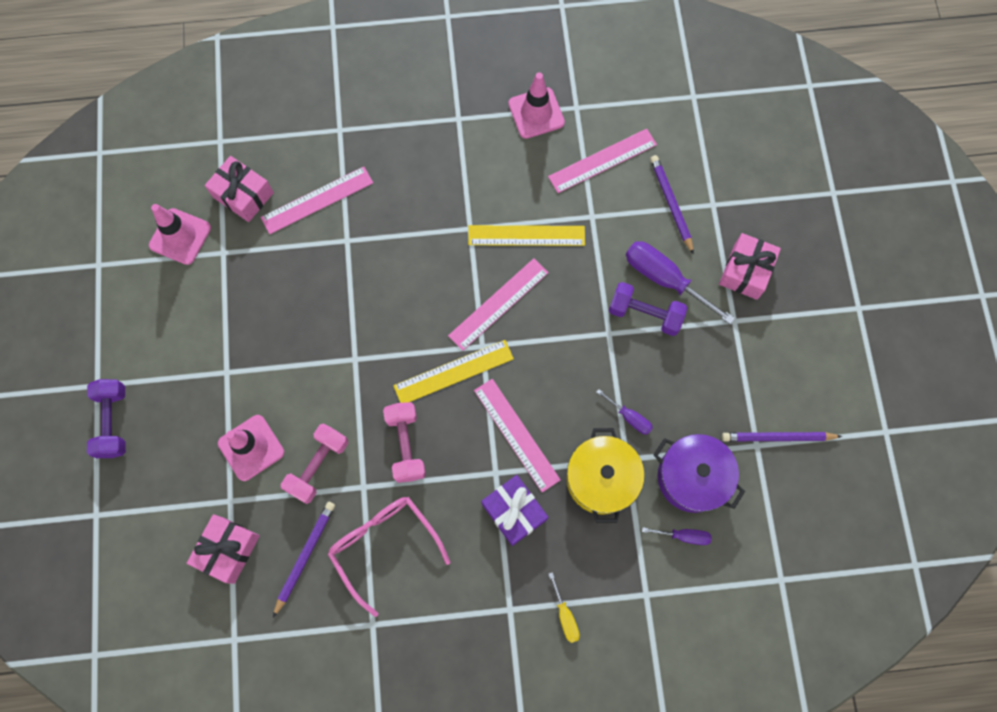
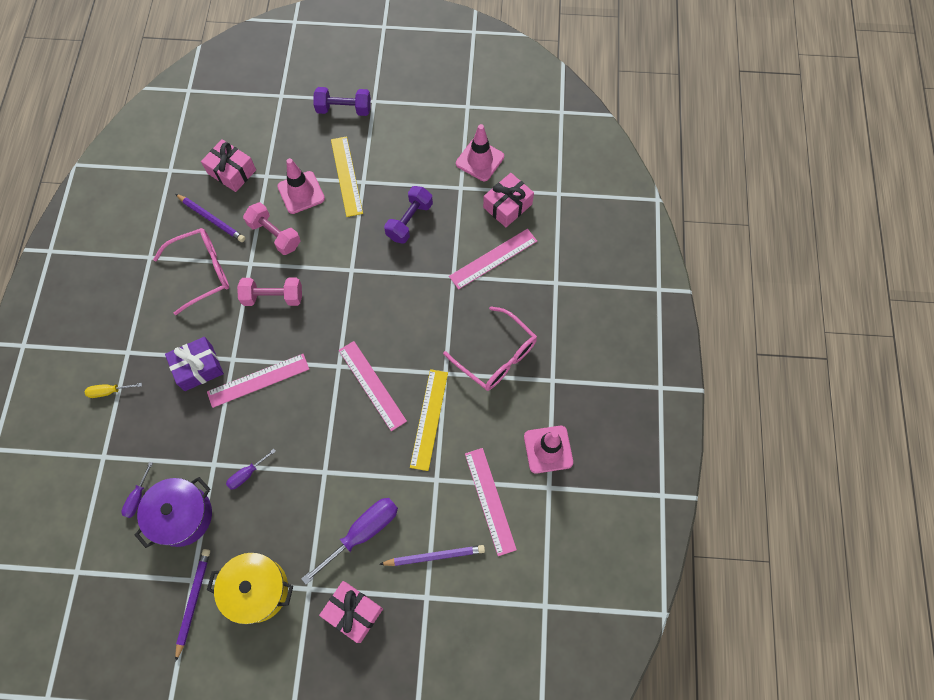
camera: 100 degrees right, 5 degrees down
(317, 200) = (493, 258): pink ruler -> pink ruler turned 75 degrees clockwise
(440, 178) = (496, 356): none -> pink glasses
(453, 372) = (322, 341): yellow ruler -> yellow ruler (346, 176)
(601, 479) = (203, 440): yellow pot -> yellow pot (257, 589)
(645, 314) = (334, 507): purple dumbbell -> purple dumbbell (409, 221)

